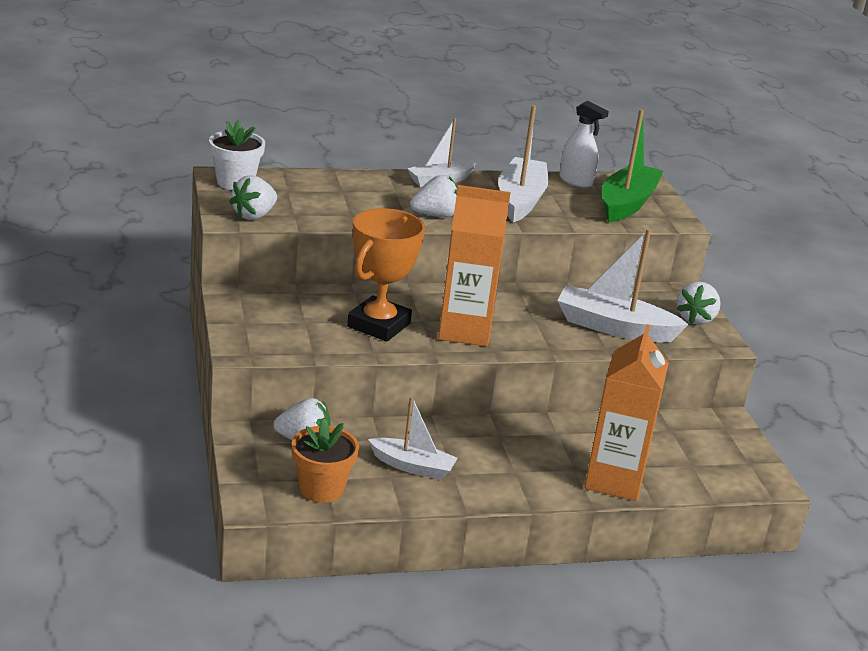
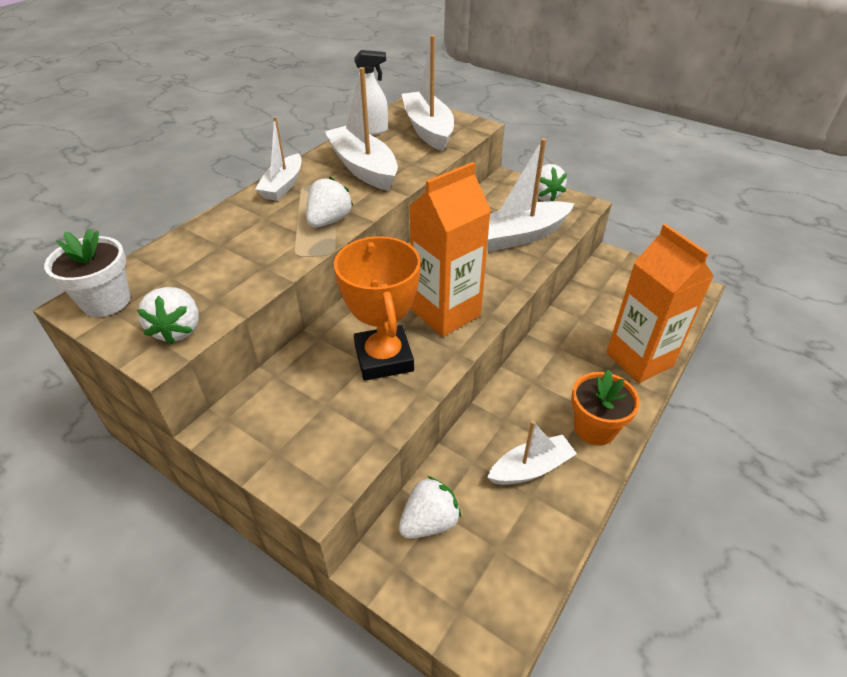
camera: 40 degrees left, 15 degrees up
(321, 489) = (511, 565): orange flower pot -> orange flower pot (594, 428)
(626, 204) = (428, 130): green boat -> white boat

